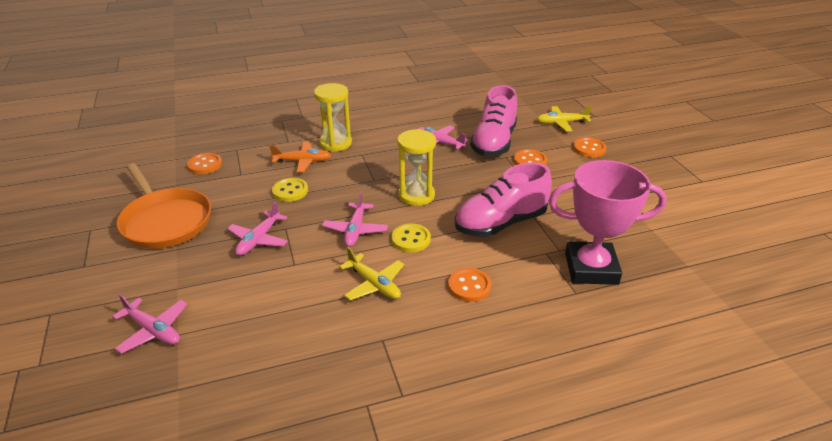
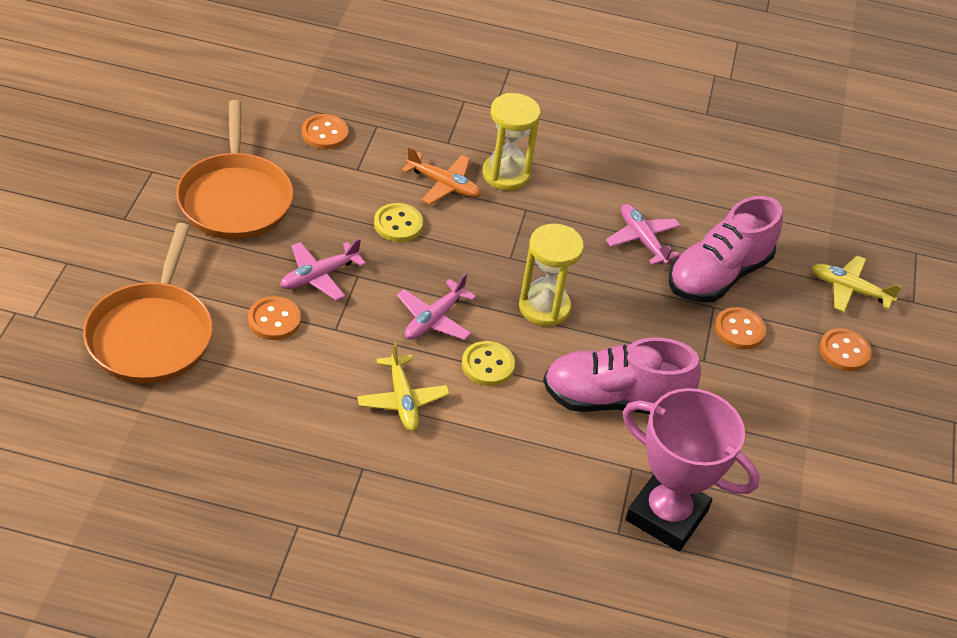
camera: 25 degrees right, 10 degrees up
(154, 330) = (151, 334): pink plane -> orange pan
(469, 286) = (504, 459): orange button -> orange button (274, 320)

